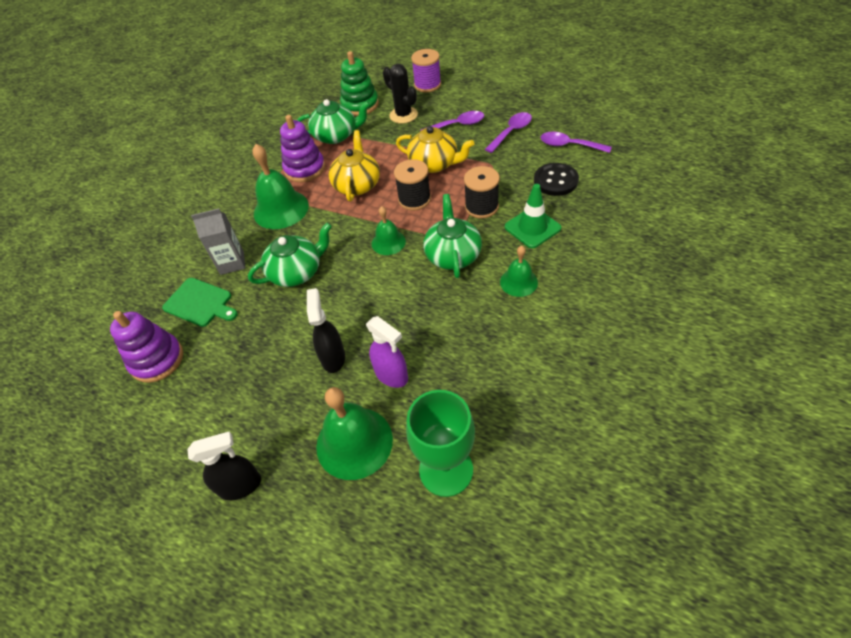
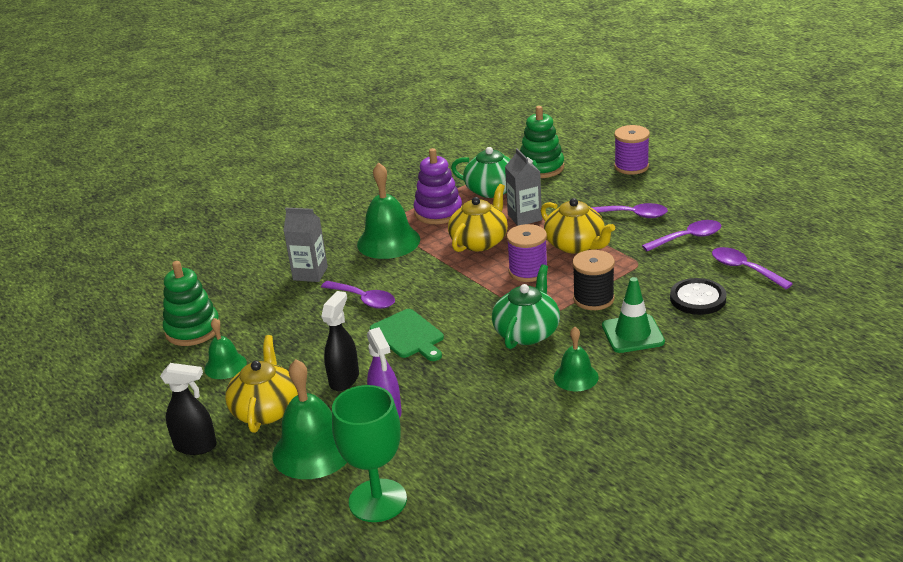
camera: 25 degrees right, 20 degrees down
(157, 360) = (193, 330): purple stacking toy -> green stacking toy
(200, 303) = (259, 297): green cutting board -> green cutting board (408, 335)
(283, 417) = (266, 410): none -> yellow teapot
(297, 272) = (363, 299): green teapot -> purple spoon
(378, 152) = (524, 217): none -> grey carton
(388, 242) = (471, 301): green bell -> green bell (225, 366)
(403, 115) = (580, 189): black cactus -> none
(414, 199) = (528, 271): black spool -> purple spool

